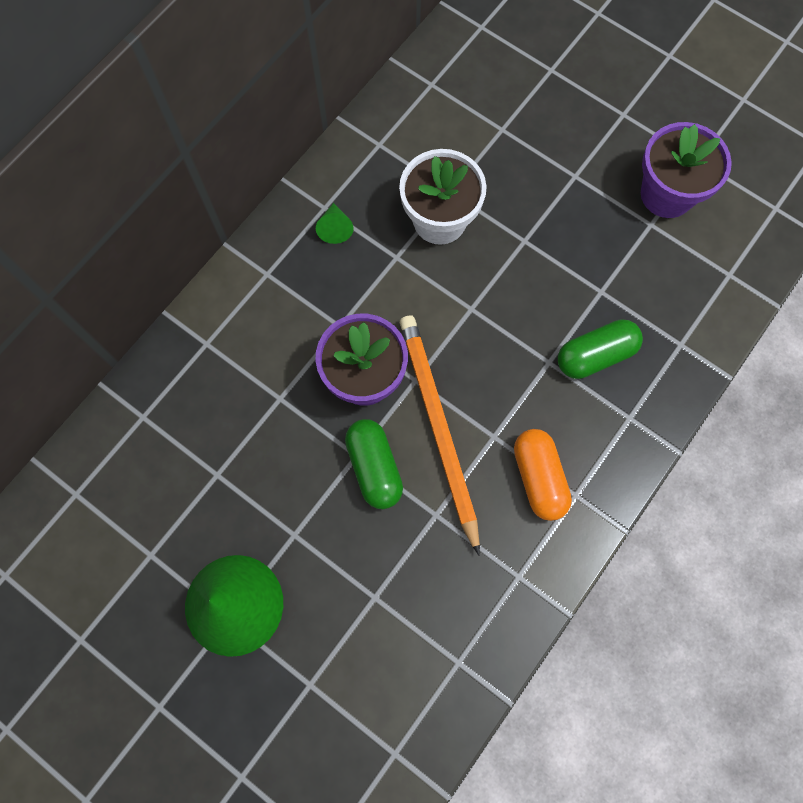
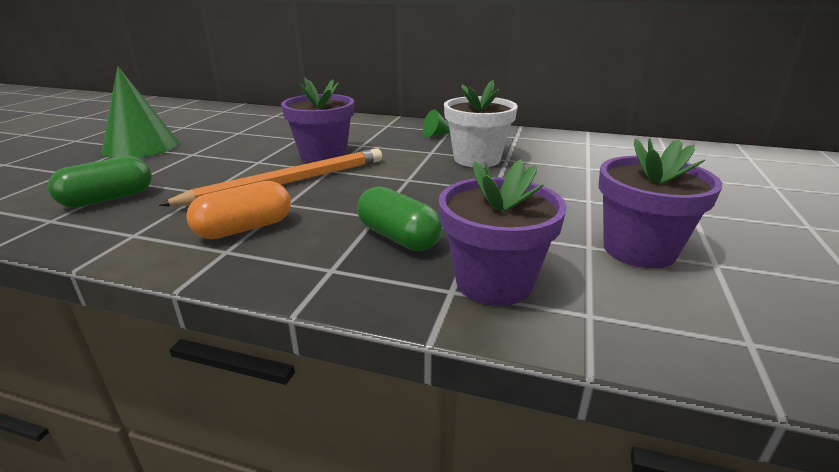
camera: 70 degrees right, 45 degrees down
(374, 467) = (248, 167): green capsule -> green capsule (108, 199)
(680, 313) = (494, 282): none -> purple flower pot

